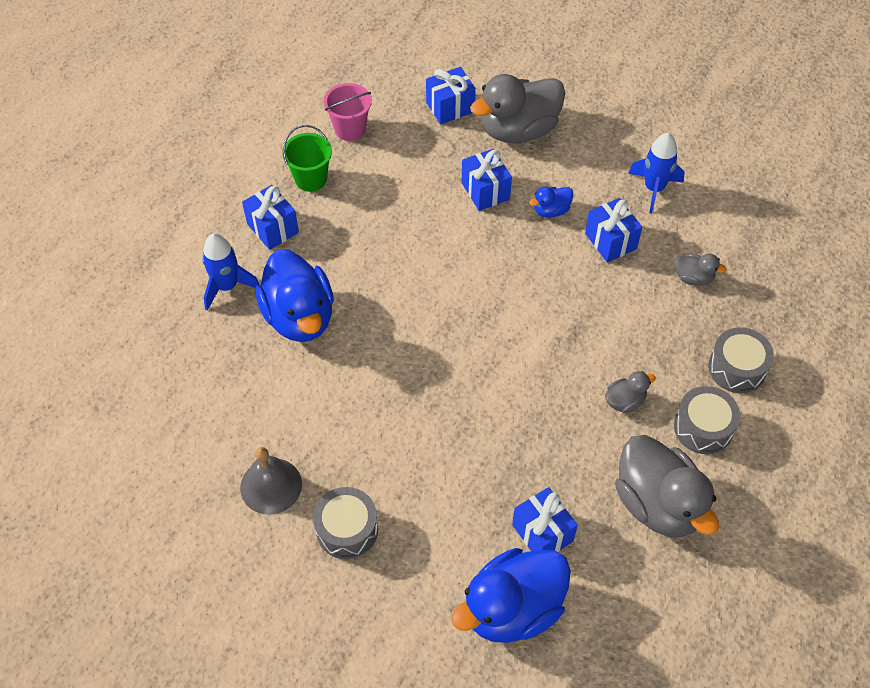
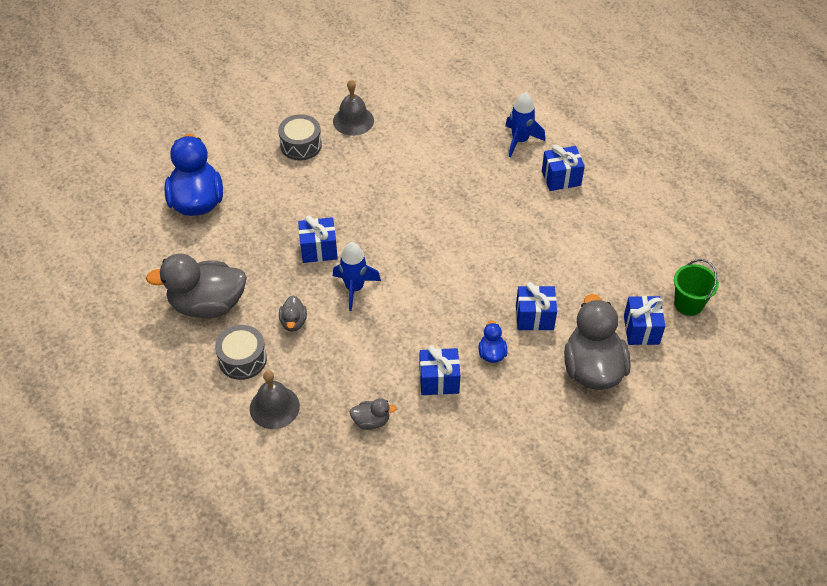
camera: 115 degrees right, 5 degrees down
(299, 316) = (473, 169): blue duck -> none
(311, 179) = (600, 213): green bucket -> green bucket (688, 304)
(350, 129) = (644, 254): pink bucket -> none
(542, 533) = (232, 235): blue gift -> blue gift (319, 249)
(654, 189) = (477, 439): blue rocket -> blue rocket (354, 288)
(693, 278) = (371, 421): grey duck -> grey duck turned 135 degrees counterclockwise
(737, 368) = (274, 407): grey drum -> grey bell

